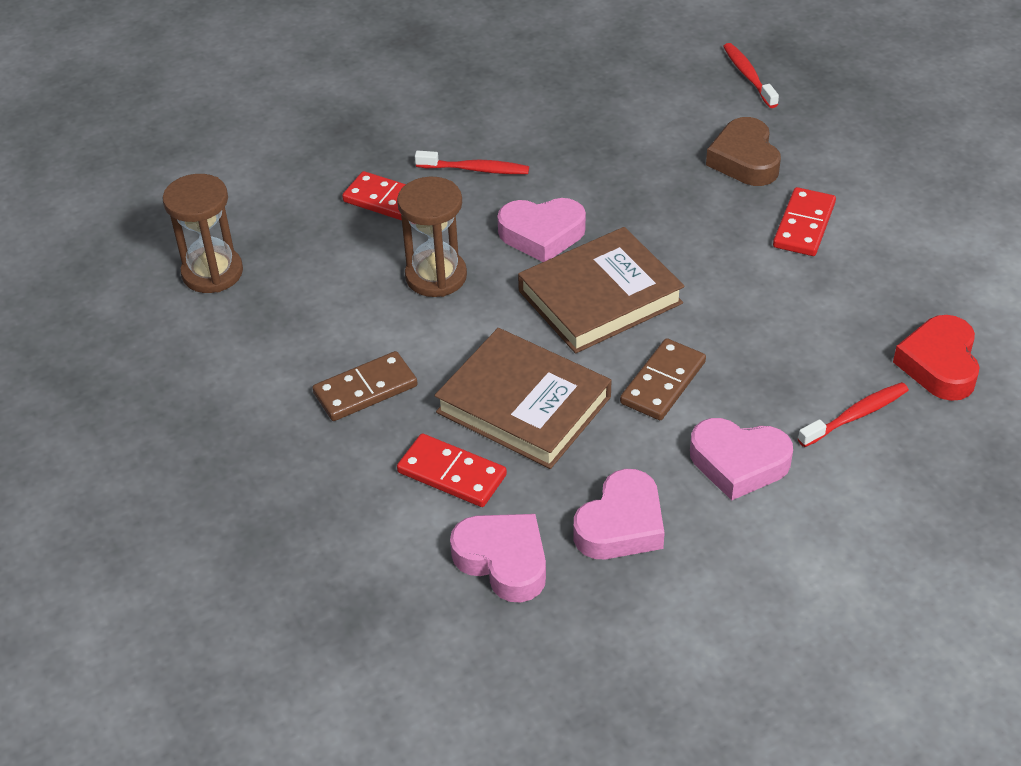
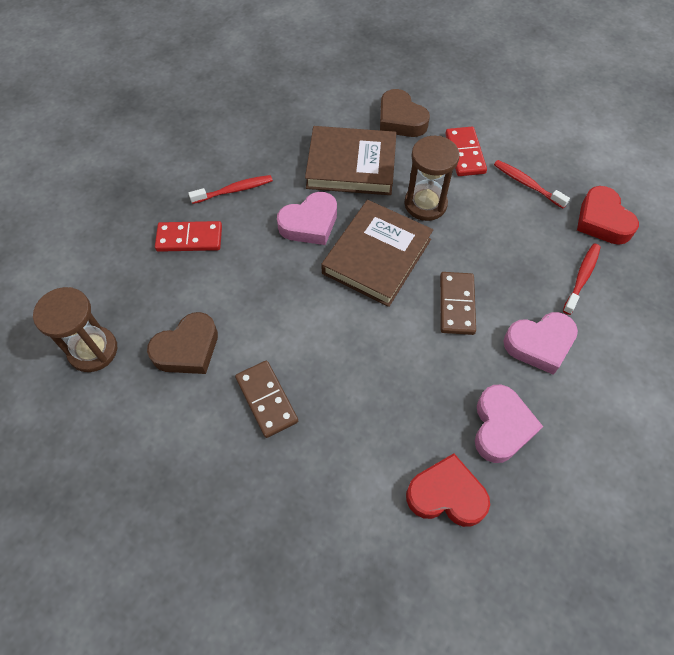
camera: 30 degrees left, 15 degrees up
(312, 309) = (187, 349): none -> brown heart
(365, 390) = (267, 400): brown domino -> brown domino turned 60 degrees counterclockwise
(436, 276) = (259, 285): brown hourglass -> brown hourglass (425, 204)
(452, 473) = (368, 440): red domino -> none
(503, 561) = (446, 495): pink heart -> red heart
(524, 404) = (381, 362): brown book -> brown book (351, 165)
(748, 76) = (364, 59): red toothbrush -> red toothbrush (527, 184)

